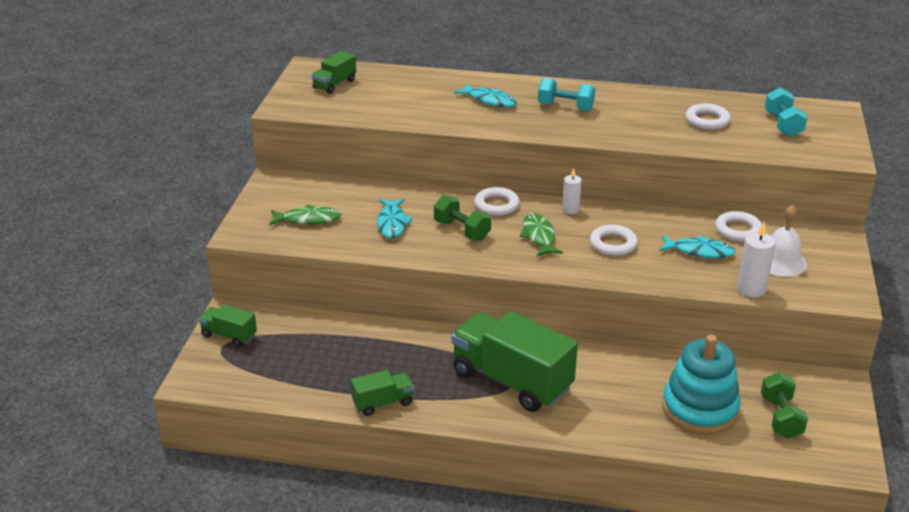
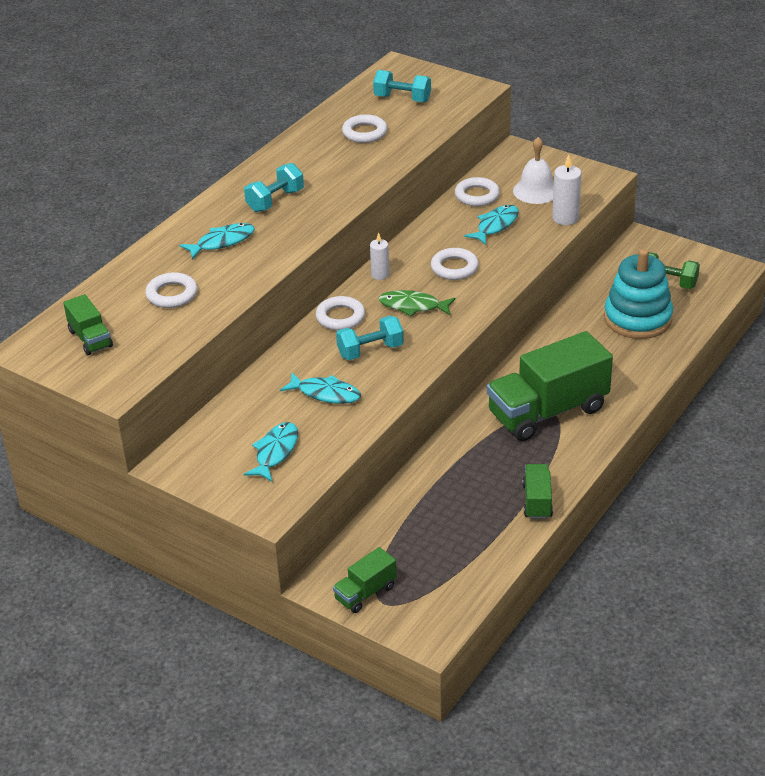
camera: 65 degrees left, 5 degrees up
(308, 219) = (275, 452): green fish -> turquoise fish
(407, 99) = (172, 294): none -> white ring
(462, 230) = (370, 351): green dumbbell -> turquoise dumbbell

